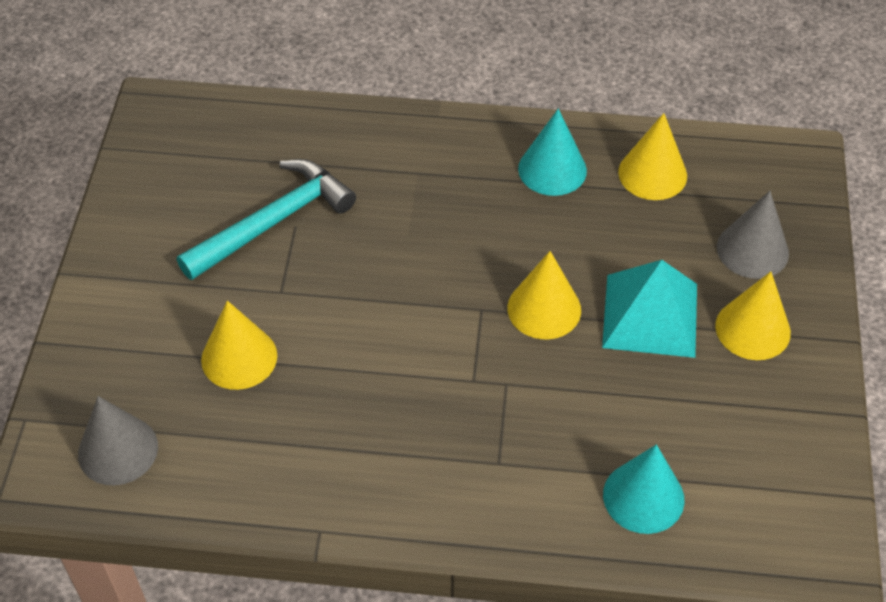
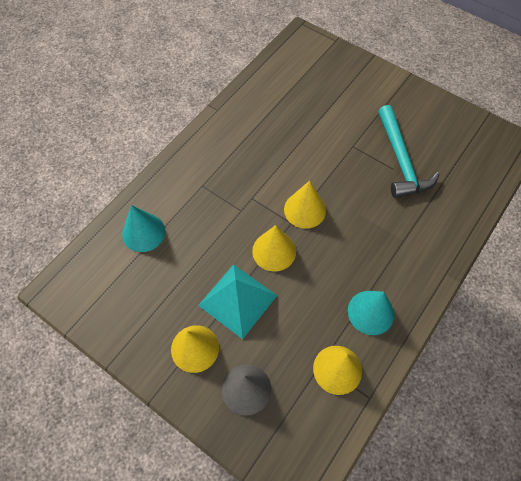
camera: 120 degrees right, 10 degrees up
(118, 450) = (301, 62): grey cone -> none
(239, 357) = (323, 116): yellow cone -> yellow cone (305, 210)

